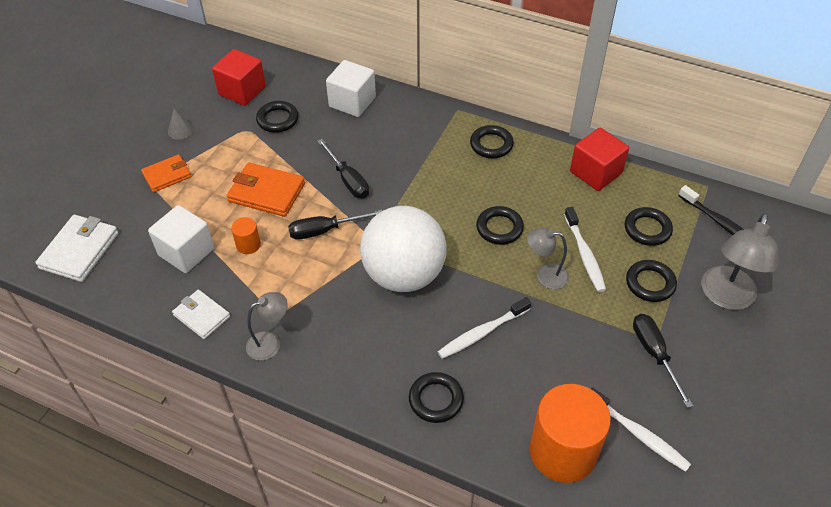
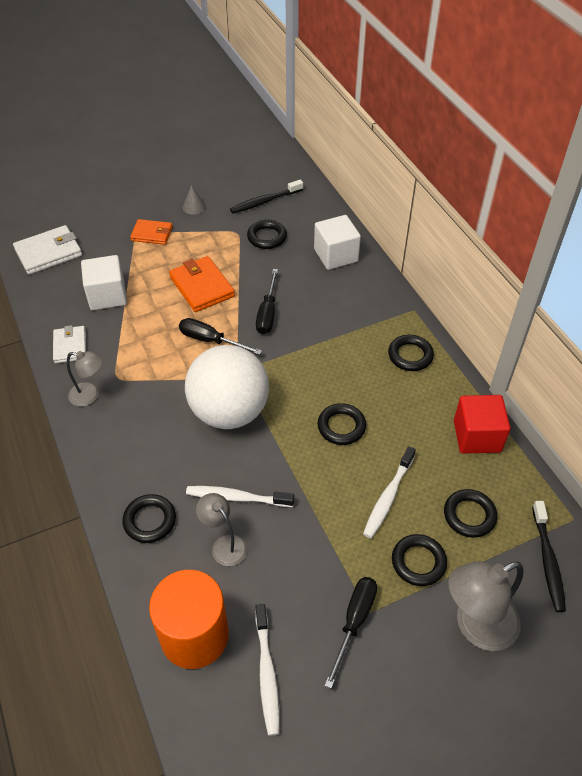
camera: 40 degrees right, 0 degrees up
(242, 91) = (265, 201): red cube -> black toothbrush
(248, 245) = (150, 317): orange cylinder -> none
(545, 275) = (336, 490): grey lamp -> grey lamp (224, 544)

